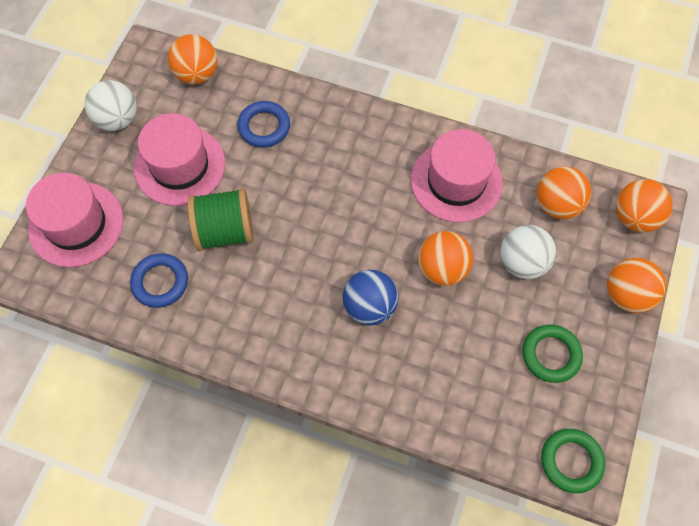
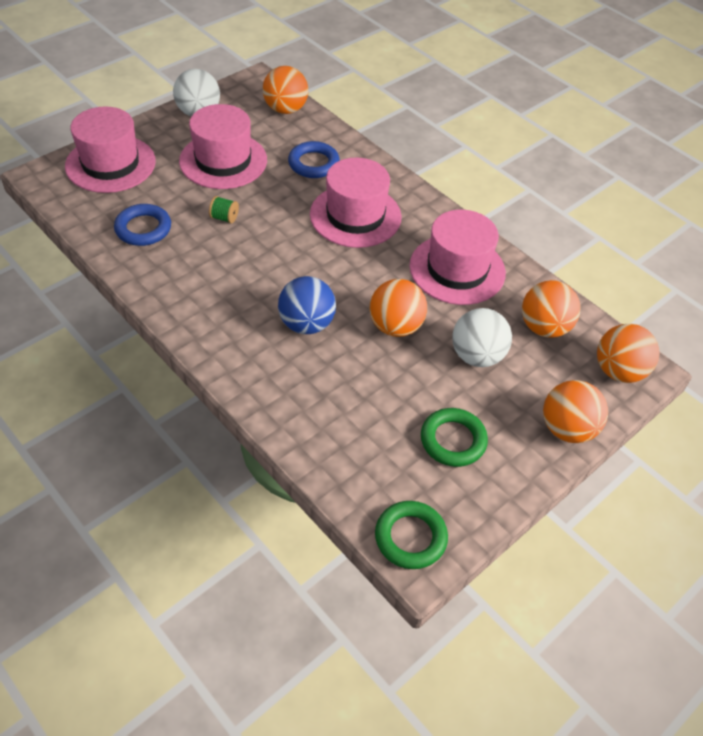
camera: 25 degrees right, 15 degrees down
(225, 231) = (224, 218): green spool -> green spool, size x0.42
(337, 168) = (355, 216): none -> pink hat

